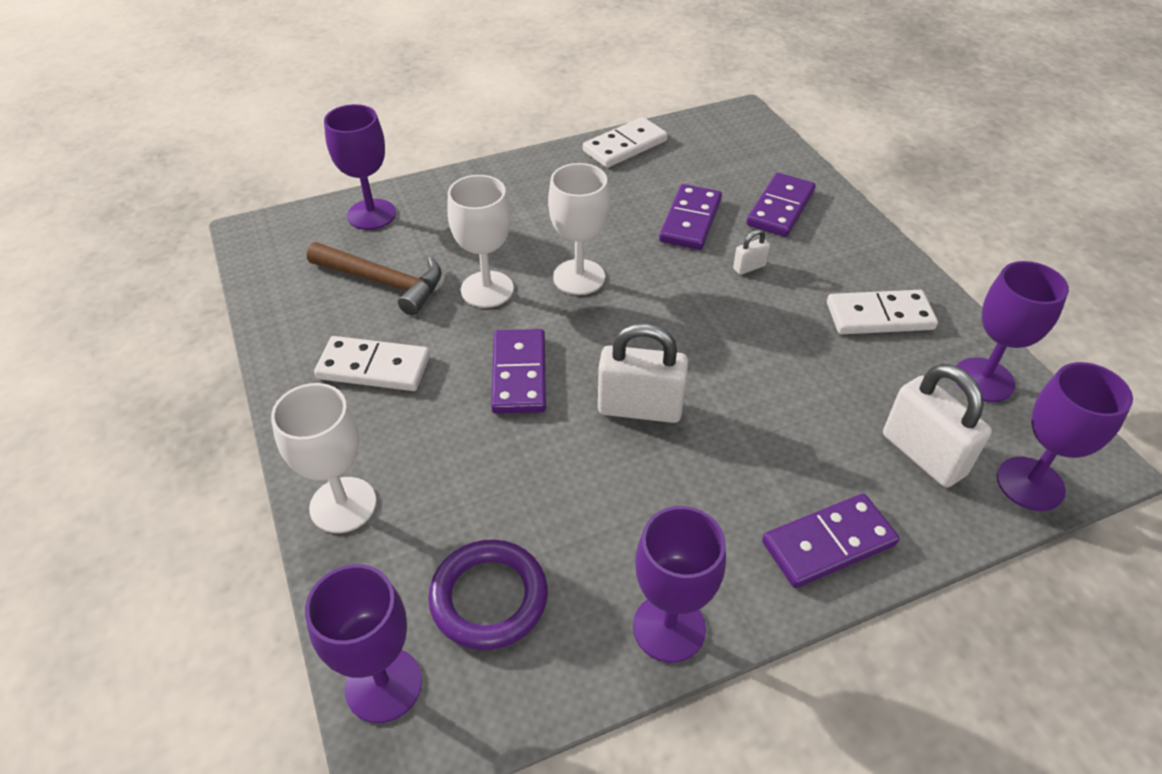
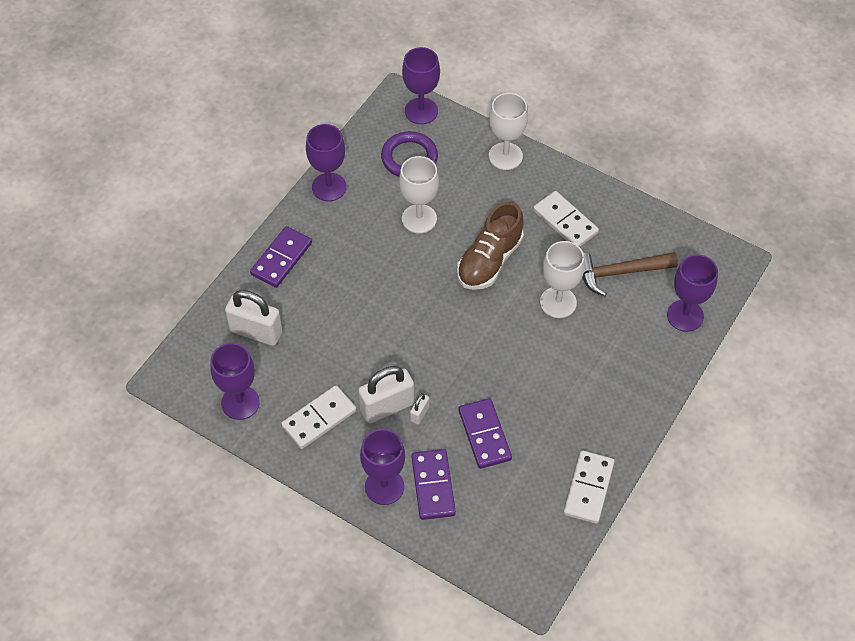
camera: 145 degrees right, 10 degrees up
(374, 368) = (565, 222): white domino -> white domino turned 75 degrees clockwise
(519, 374) = (489, 260): purple domino -> brown shoe
(579, 277) = (515, 343): white goblet -> white goblet (419, 219)
(640, 408) = (413, 277): white padlock -> white padlock (387, 407)
(1030, 484) = (196, 345): purple goblet -> purple goblet (384, 486)

